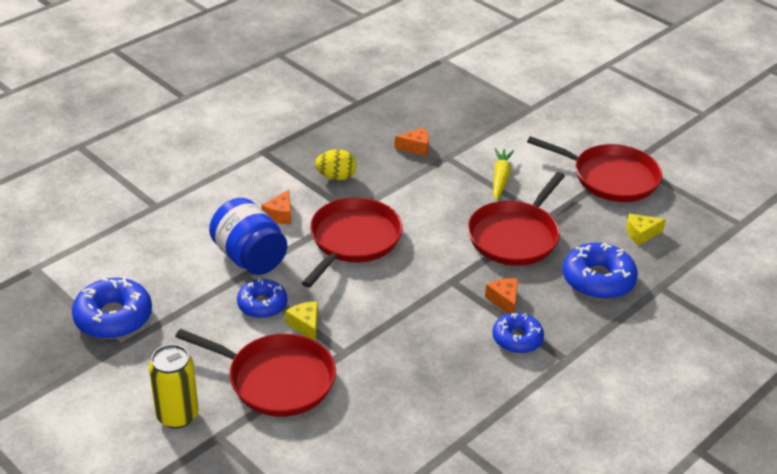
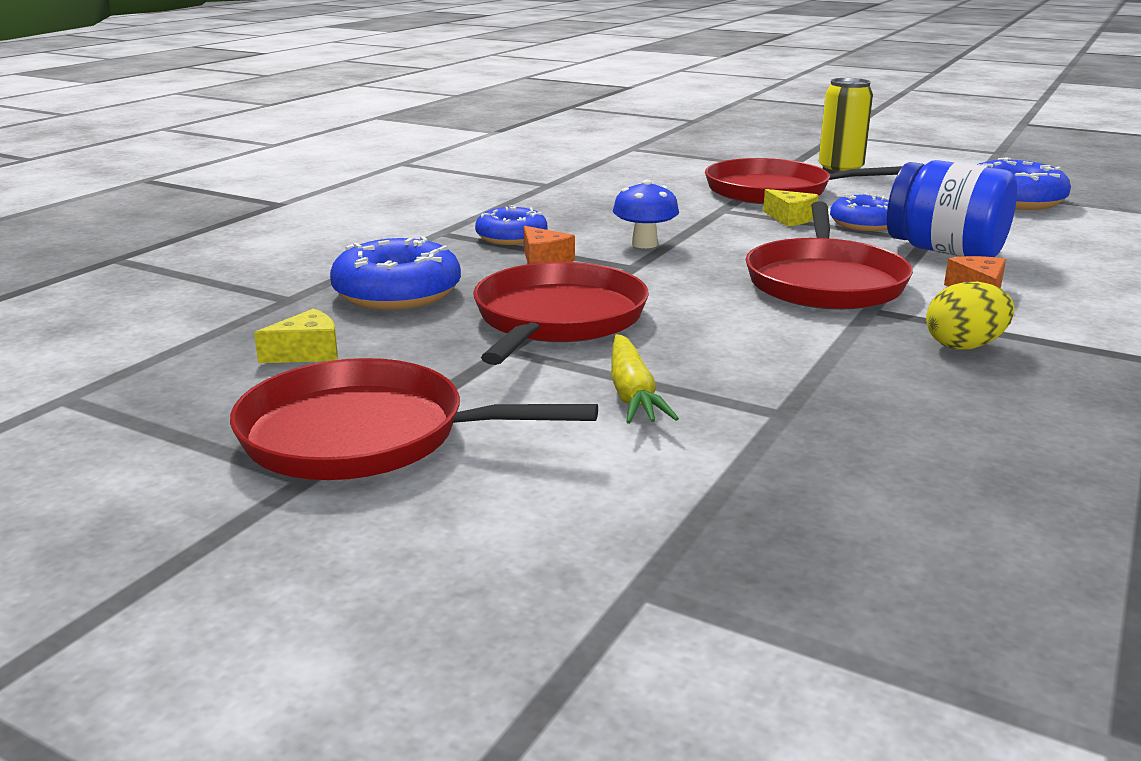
camera: 165 degrees right, 15 degrees down
(416, 147) = (872, 419): orange cheese -> none
(430, 308) = (644, 244): none -> blue mushroom

